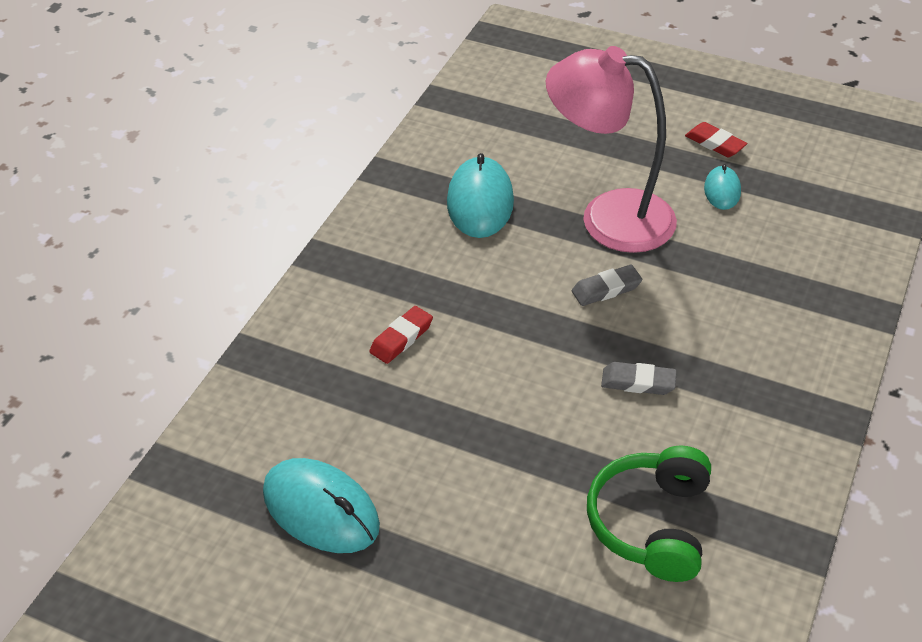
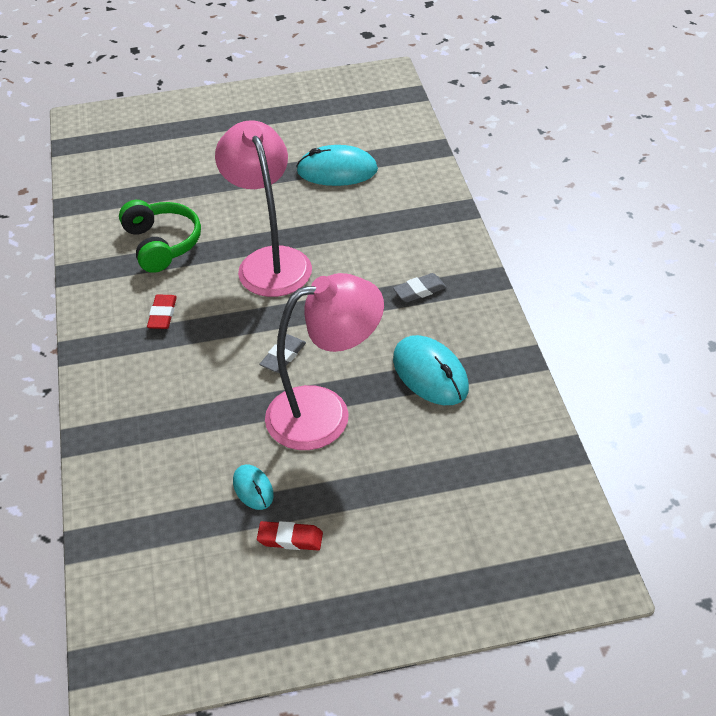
camera: 145 degrees right, 0 degrees up
(401, 338) = (384, 260): red eraser -> red eraser (162, 314)
(530, 412) = (270, 261): none -> pink lamp
(638, 382) = (218, 308): grey eraser -> grey eraser (419, 291)

